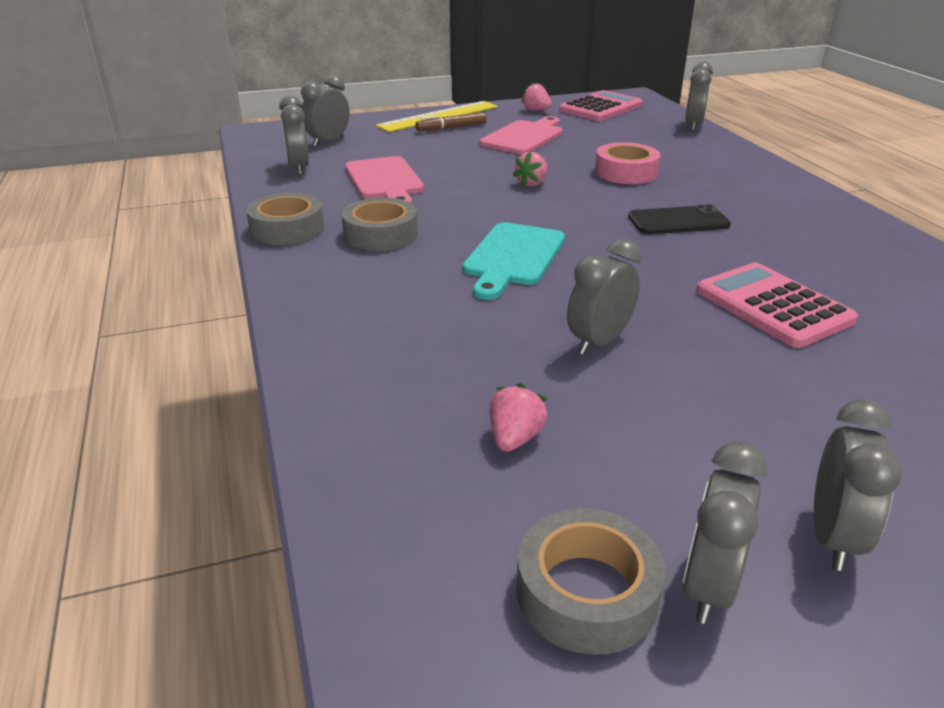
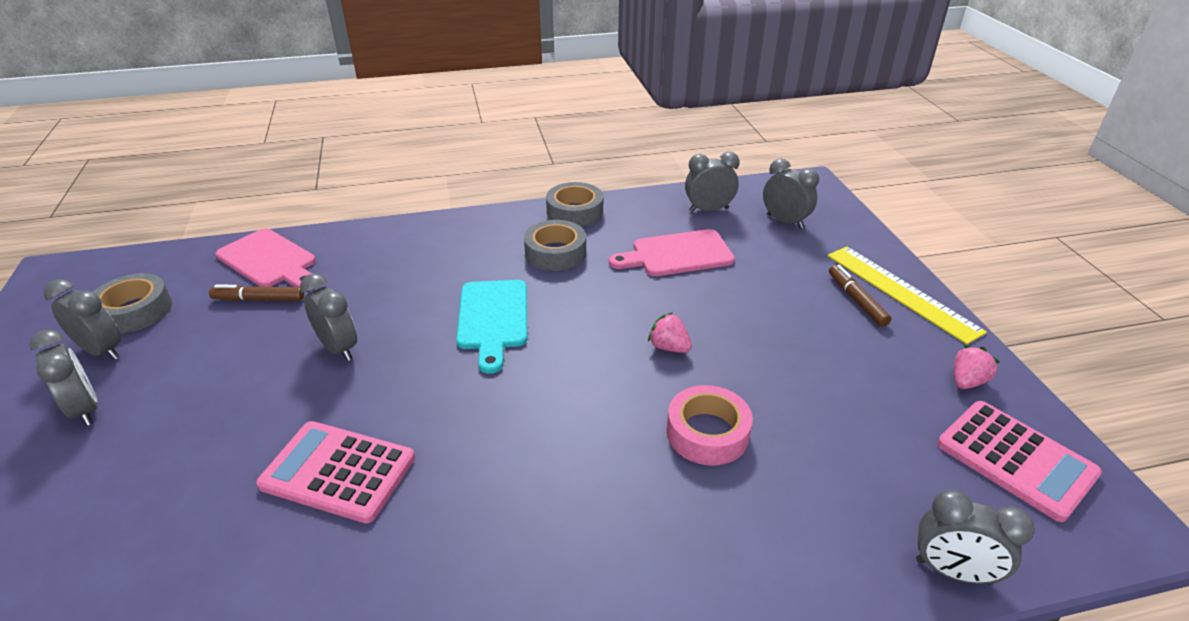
camera: 95 degrees right, 5 degrees up
(513, 257) = (493, 318): turquoise cutting board -> turquoise cutting board turned 120 degrees counterclockwise
(515, 438) = (259, 299): pink strawberry -> brown marker
(524, 137) = (835, 357): pink cutting board -> pink cutting board (269, 260)
(678, 221) = (547, 448): black phone -> none
(773, 306) = (338, 472): pink calculator -> pink calculator turned 135 degrees counterclockwise
(833, 538) = (85, 409): grey clock -> grey clock turned 150 degrees counterclockwise

